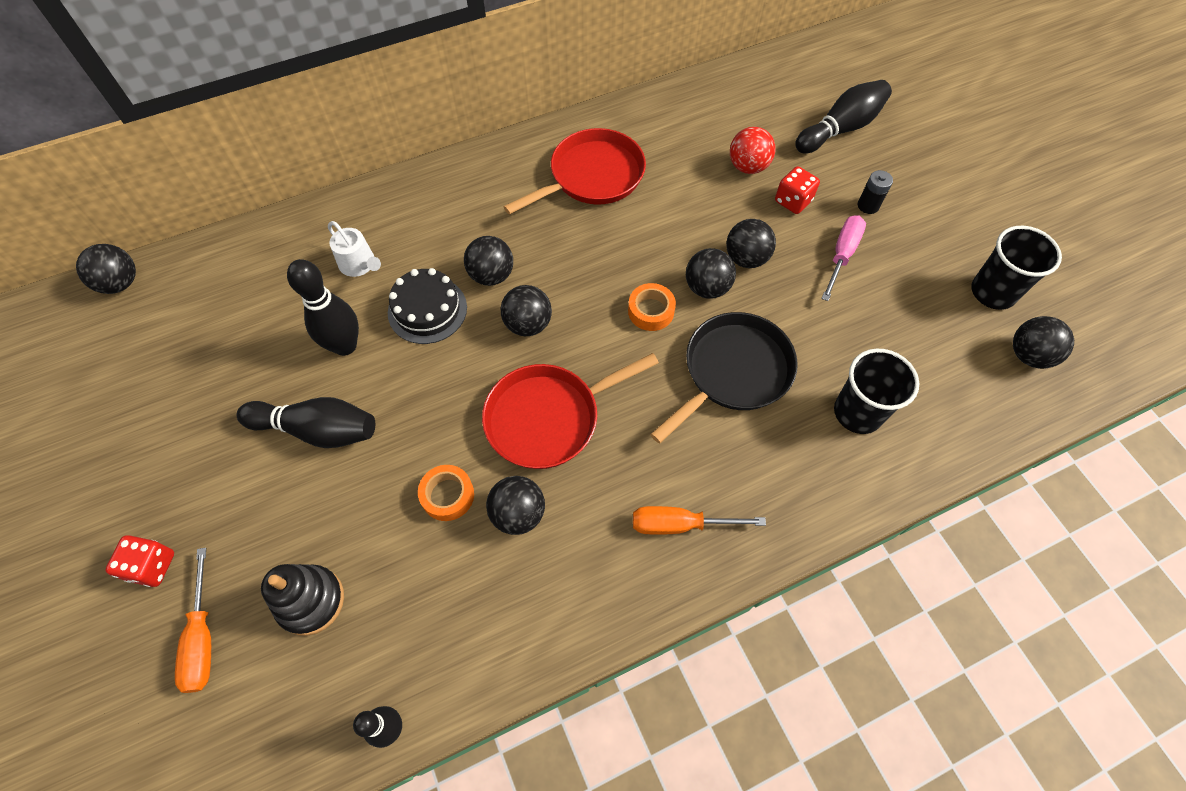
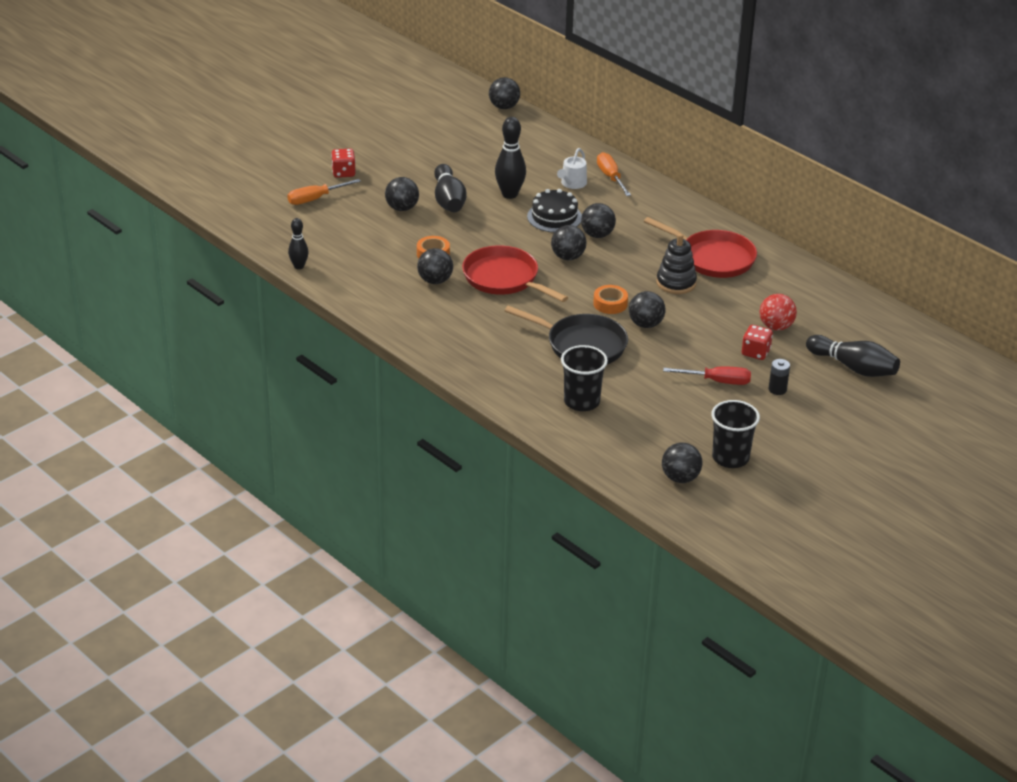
camera: 70 degrees right, 25 degrees down
(311, 601) = (350, 225): black stacking toy -> black stacking toy (676, 283)
(680, 524) = (460, 340): orange screwdriver -> orange screwdriver (611, 177)
(746, 258) = (684, 338): black ball -> black ball (402, 208)
(842, 255) = (717, 381): pink screwdriver -> red screwdriver

